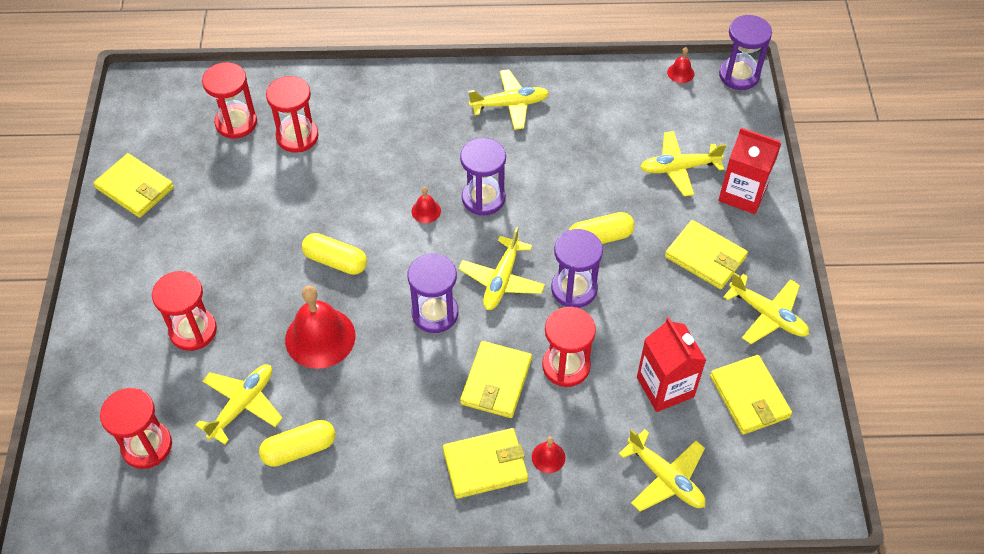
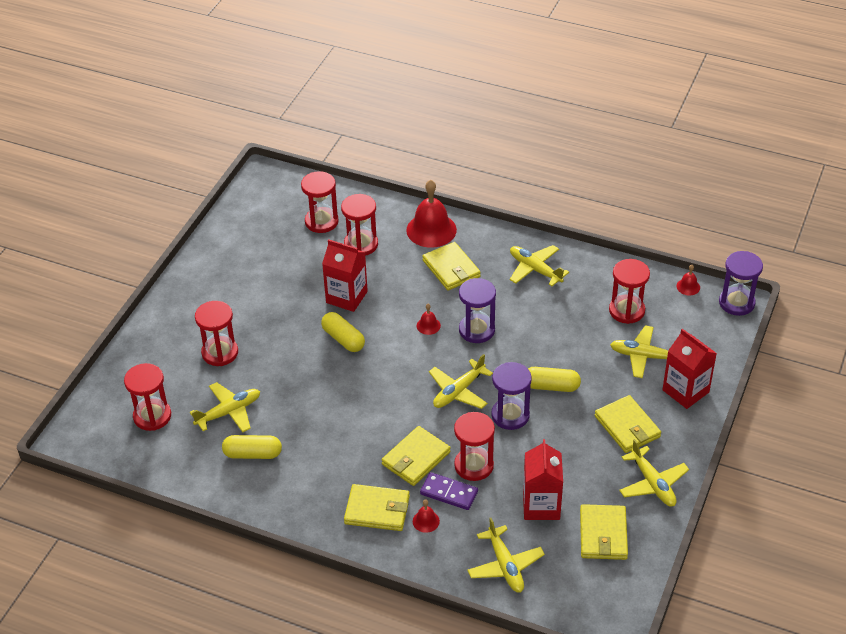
camera: 25 degrees right, 10 degrees down
(135, 188) = (227, 245): yellow wallet -> yellow wallet (451, 269)
(313, 207) = (346, 297): none -> red carton
(320, 337) = (305, 386): red bell -> red bell (431, 230)
(435, 313) = (396, 398): purple hourglass -> none
(510, 104) = (535, 269): yellow plane -> yellow plane turned 150 degrees counterclockwise
(556, 411) = (449, 493): none -> purple domino
(632, 121) = (626, 310): none -> red hourglass

